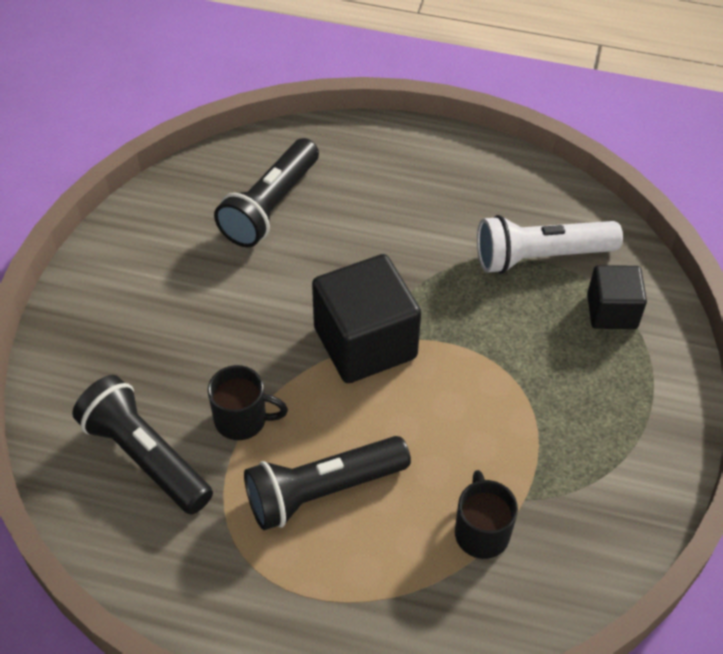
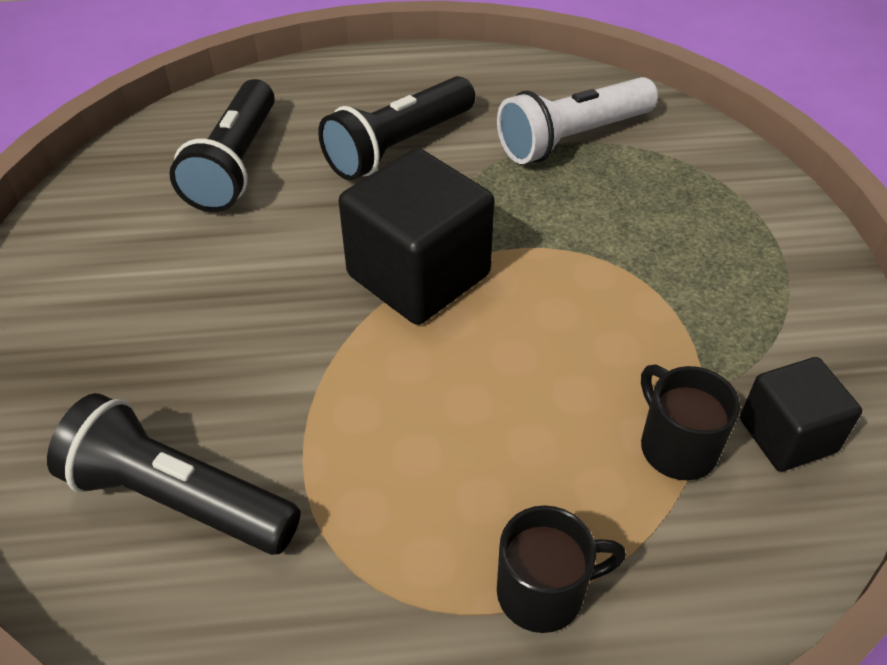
camera: 20 degrees left, 5 degrees down
(242, 419) = (299, 408): black mug -> black mug (543, 592)
(323, 491) = (449, 463): black flashlight -> black flashlight (399, 146)
(611, 311) = (679, 169): black cube -> black cube (787, 435)

